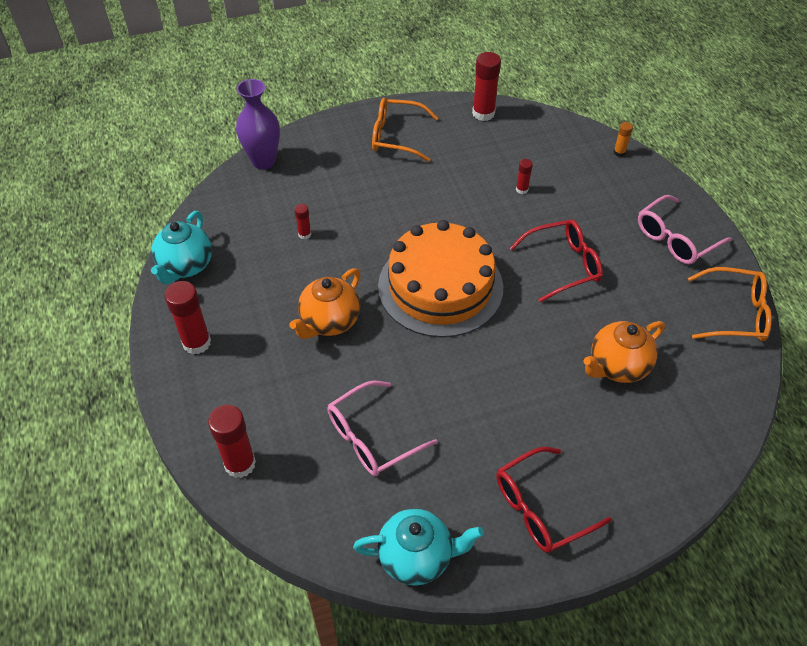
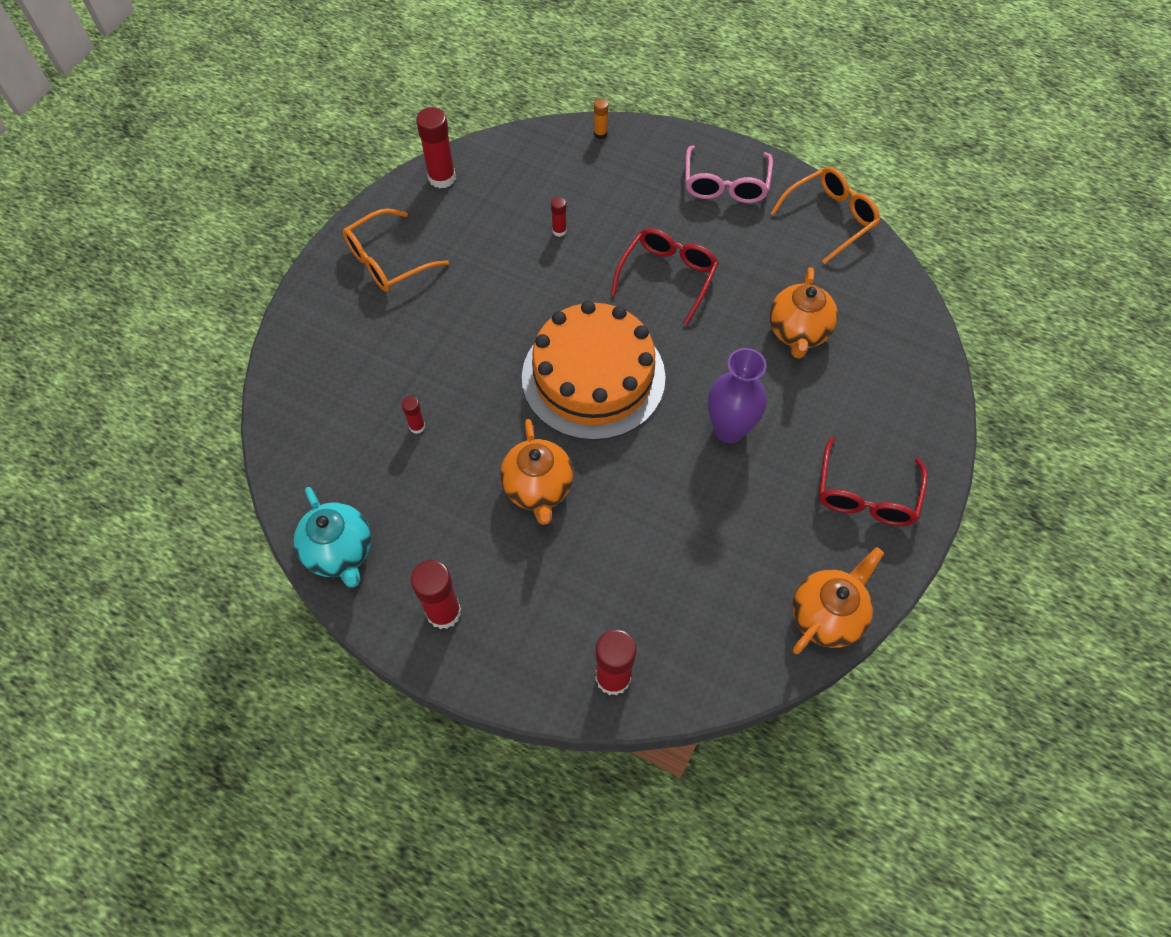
camera: 45 degrees left, 10 degrees up
(263, 161) = (285, 385): purple vase -> purple vase (729, 429)
(372, 437) = (689, 556): pink glasses -> none
(416, 557) = (827, 616): turquoise teapot -> orange teapot

